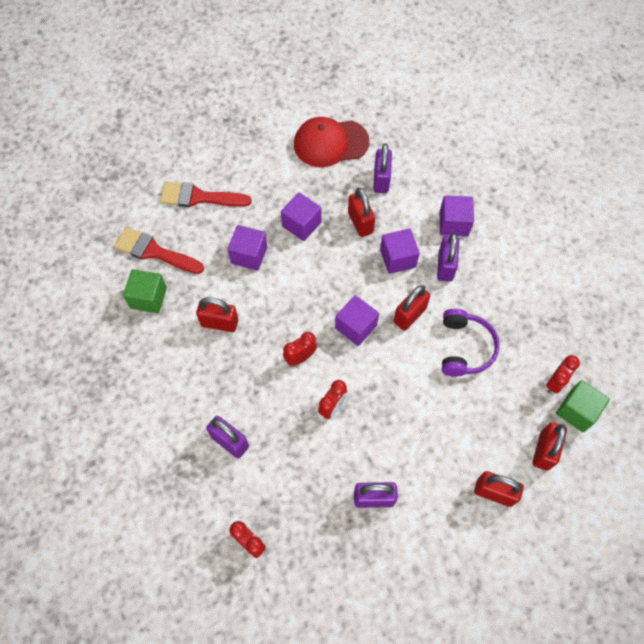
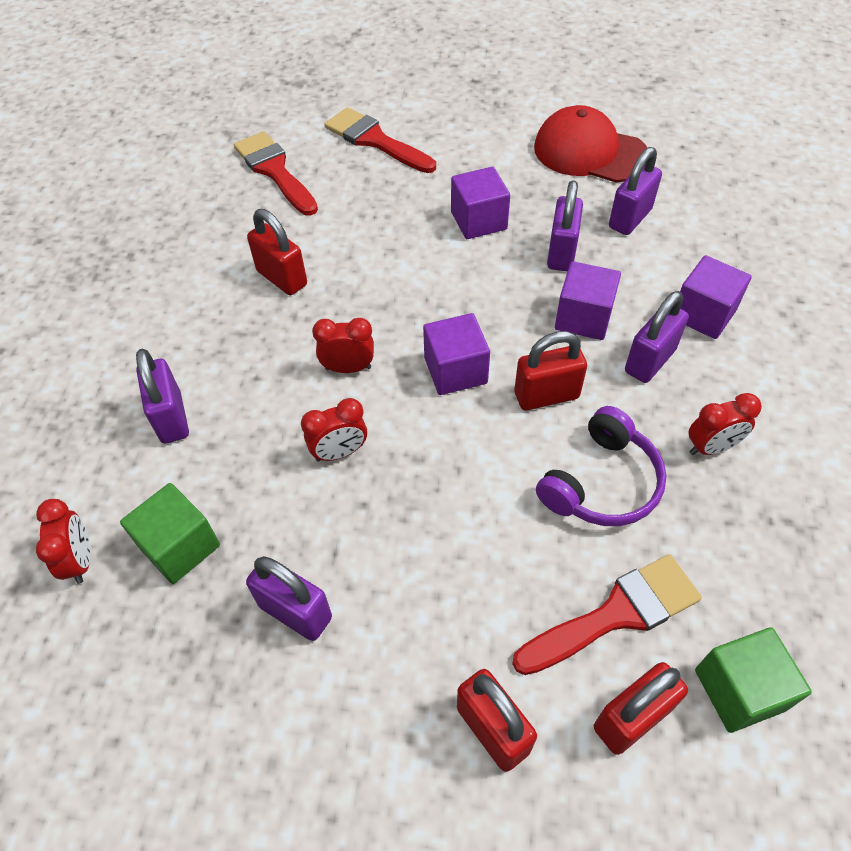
camera: 35 degrees right, 10 degrees down
(148, 298) = (225, 213): green cube -> green cube (180, 546)
(249, 255) = (383, 223): purple cube -> none
(360, 222) = (561, 253): red padlock -> purple padlock
(510, 409) = (616, 614): none -> red brush
(555, 382) = (727, 620): red clock -> red clock (711, 447)

